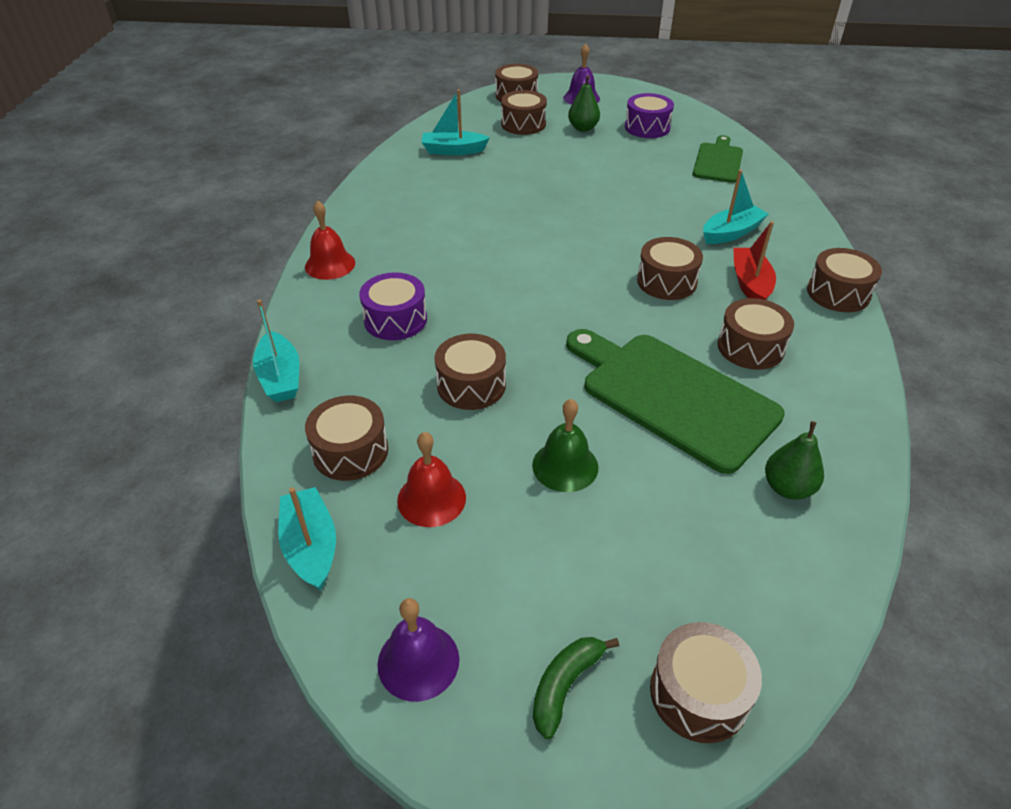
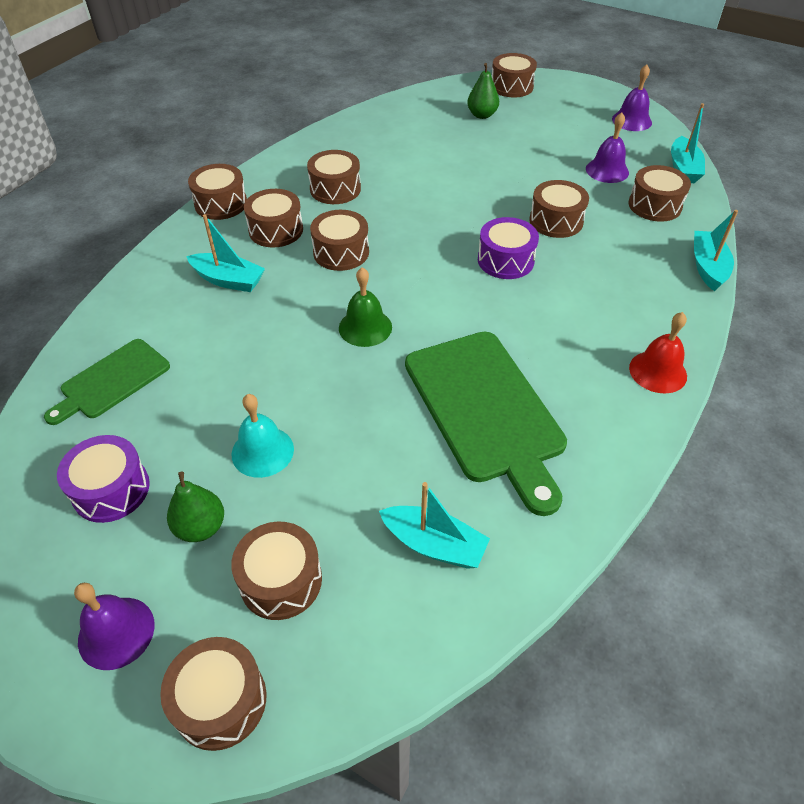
camera: 155 degrees left, 5 degrees up
(395, 319) = (601, 288): purple drum -> purple drum (505, 260)
(431, 498) = (607, 170): red bell -> purple bell
(565, 466) = (518, 164): green bell -> green bell (365, 327)
(565, 685) = (567, 100): green banana -> none
(584, 158) = (262, 451): none -> turquoise bell
(672, 396) = (420, 178): green cutting board -> green cutting board (486, 410)
(731, 233) = (228, 280): turquoise boat -> turquoise boat turned 150 degrees counterclockwise
(750, 284) = (276, 230): red boat -> brown drum
(787, 488) = (401, 125): green pear -> green pear (482, 115)

